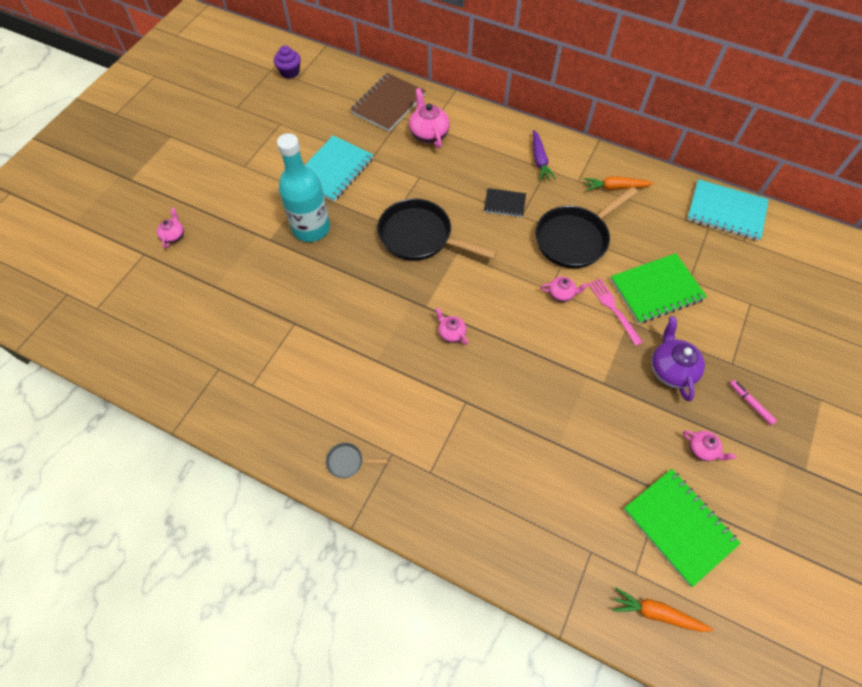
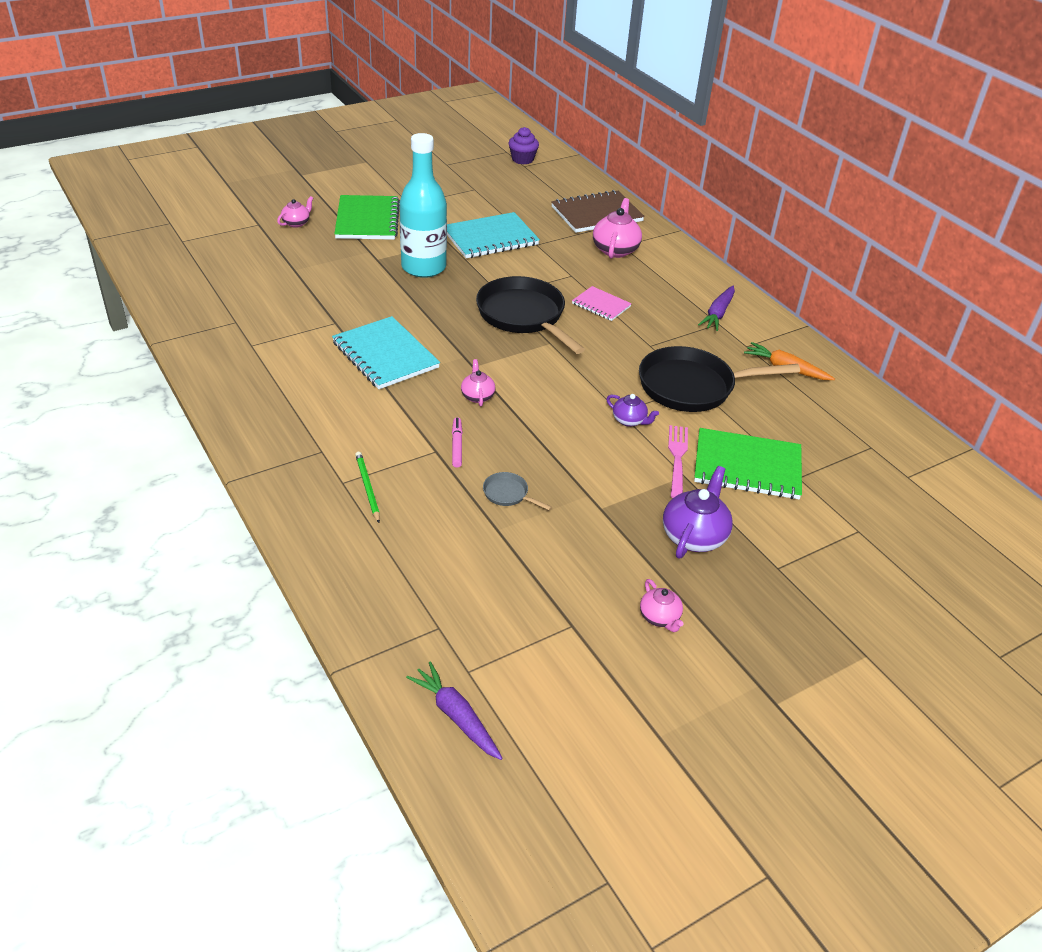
camera: 30 degrees right, 20 degrees down
(348, 461) = (275, 436): grey pan -> grey pan (508, 494)
(450, 466) = (367, 488): none -> green pencil
(461, 195) = (601, 305): none -> pink notebook
(504, 204) = (641, 329): black notebook -> none
(561, 294) = (629, 420): pink teapot -> purple teapot
(656, 613) = (456, 716): orange carrot -> purple carrot
(679, 526) = (561, 663): green notebook -> green notebook (367, 220)
(726, 212) = (910, 444): turquoise notebook -> turquoise notebook (385, 355)
(750, 403) = (764, 611): pink marker -> pink marker (457, 445)

